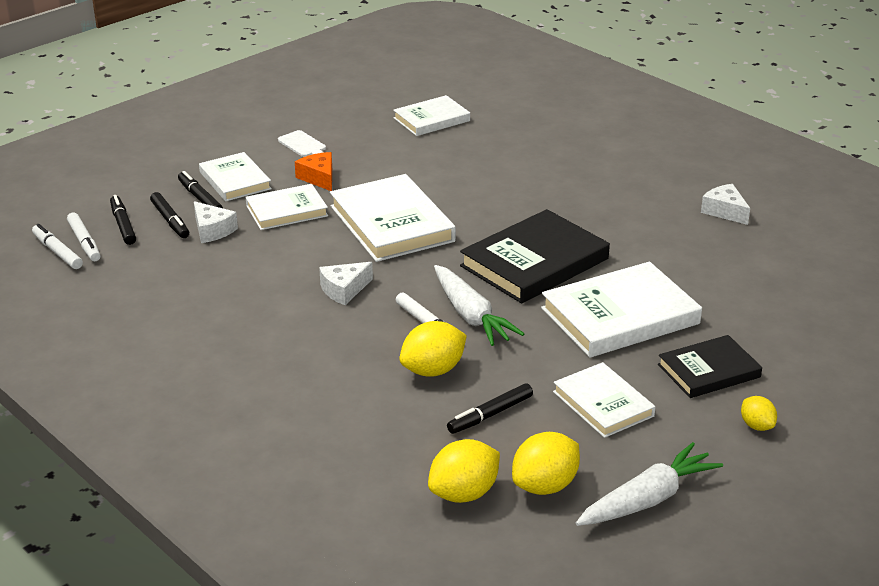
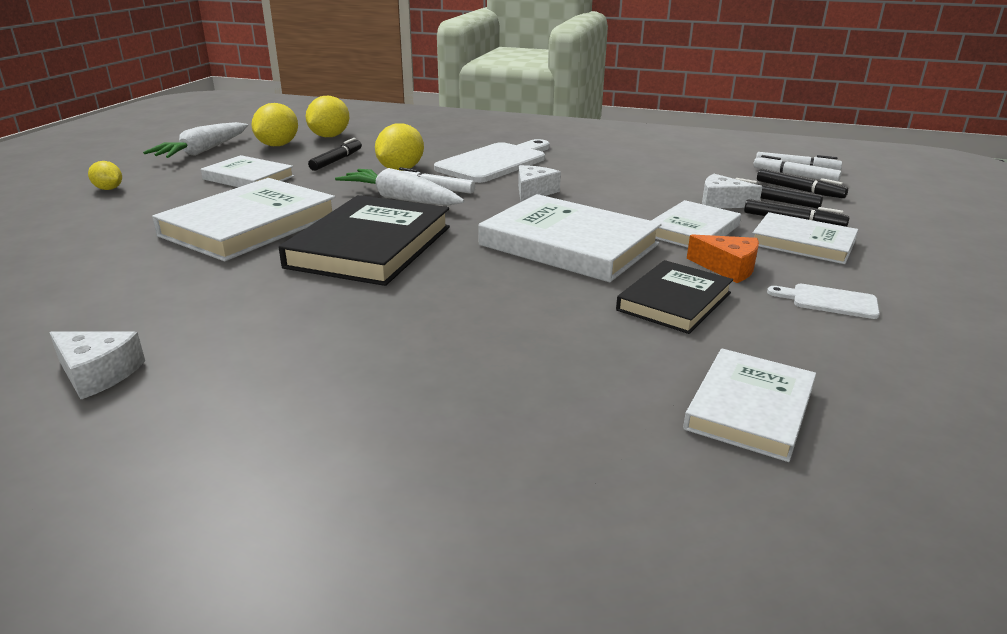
camera: 150 degrees right, 5 degrees down
(321, 354) = (495, 162): none -> white cutting board
(709, 371) = (150, 208): black book -> black book (674, 301)

